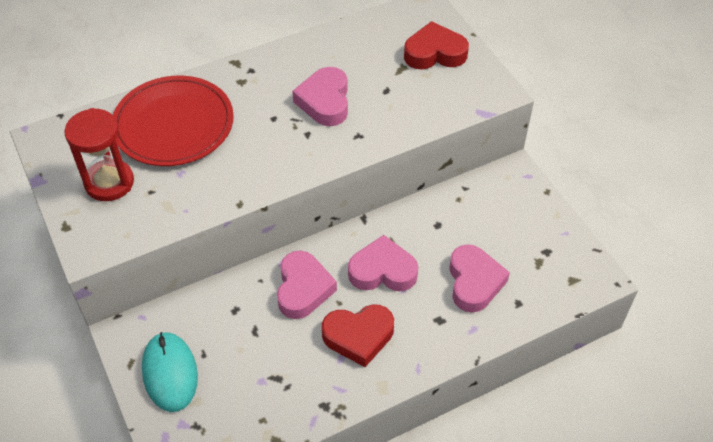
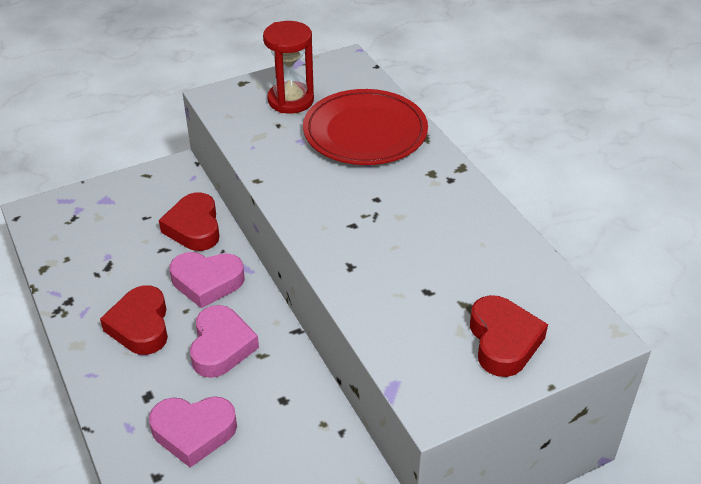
camera: 90 degrees right, 10 degrees down
(170, 373) = (130, 198): turquoise mouse -> none
(224, 307) = (194, 227): none -> red heart
(325, 101) = (404, 238): pink heart -> none

